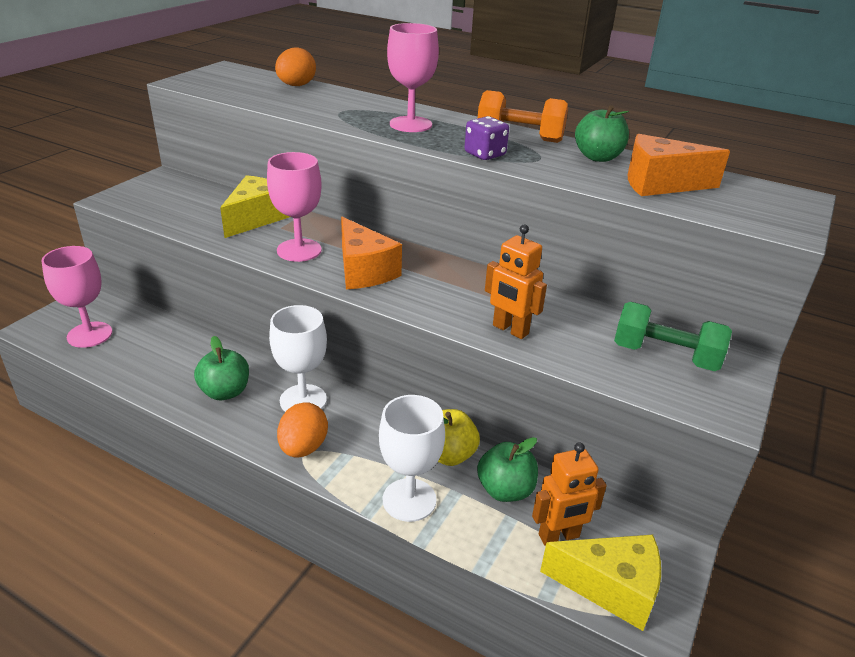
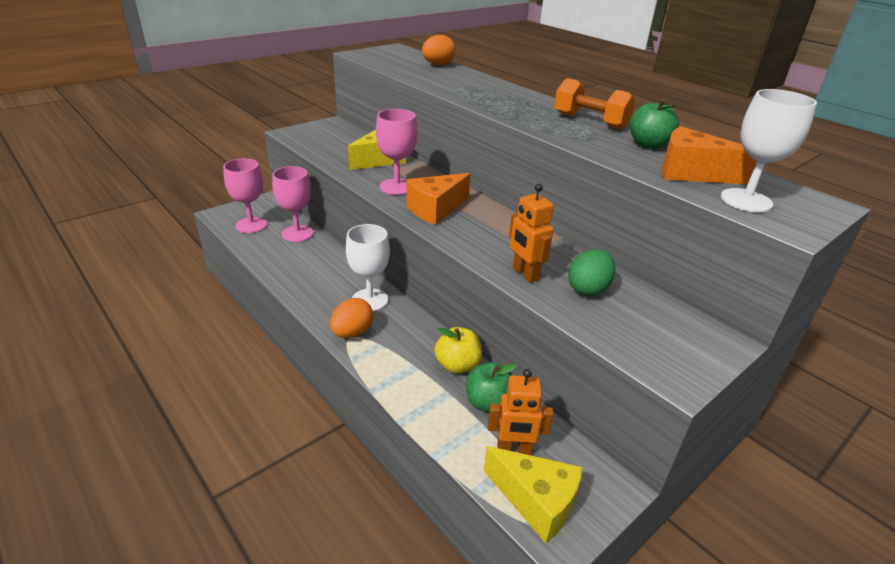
camera: 20 degrees right, 0 degrees up
(225, 392) = (319, 282): green apple -> none
(363, 271) = (435, 209): orange cheese -> orange cheese turned 60 degrees clockwise
(409, 500) = (409, 389): white goblet -> white goblet (746, 200)
(410, 124) = (505, 101): pink goblet -> pink goblet (297, 233)
(485, 154) = (549, 129): purple dice -> none
(584, 333) = (588, 289): none -> green egg
(665, 355) = (650, 322): green dumbbell -> none

